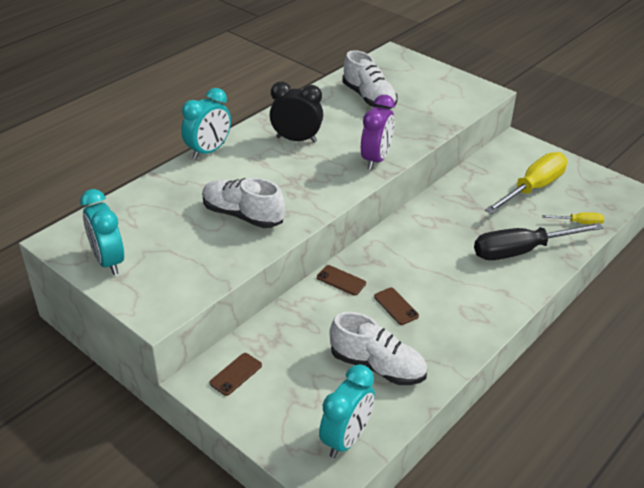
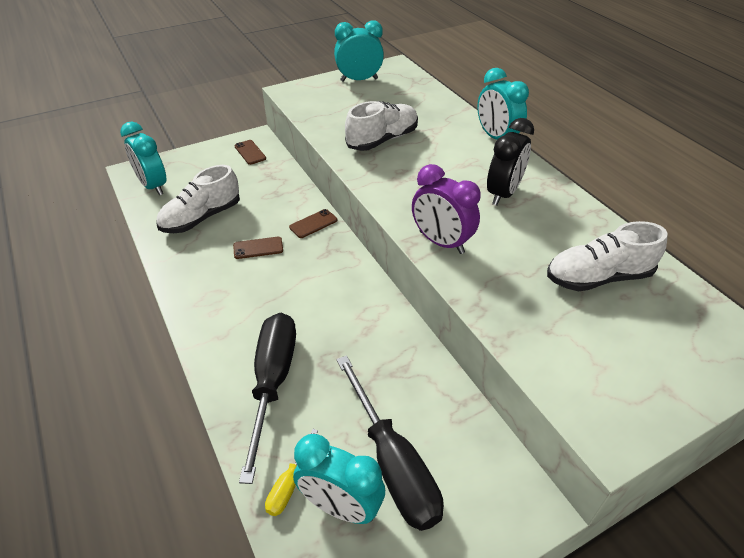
camera: 110 degrees right, 5 degrees up
(532, 188) = (393, 463): yellow screwdriver -> black screwdriver
(573, 201) = (340, 506): none -> turquoise clock

